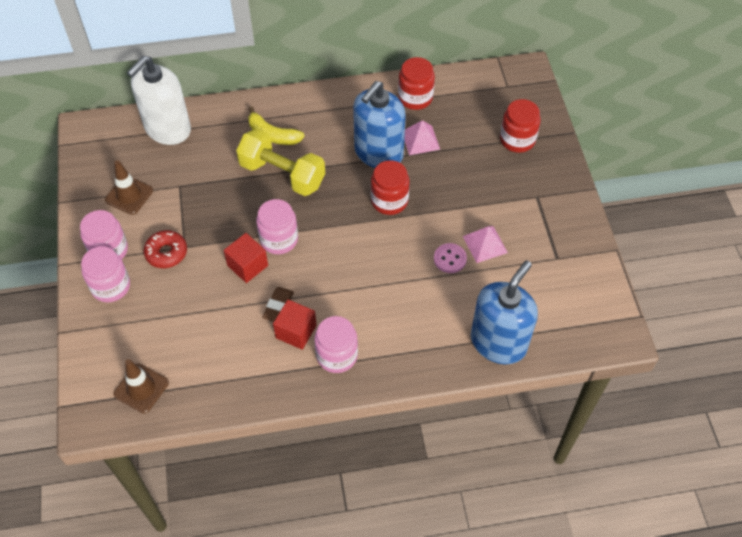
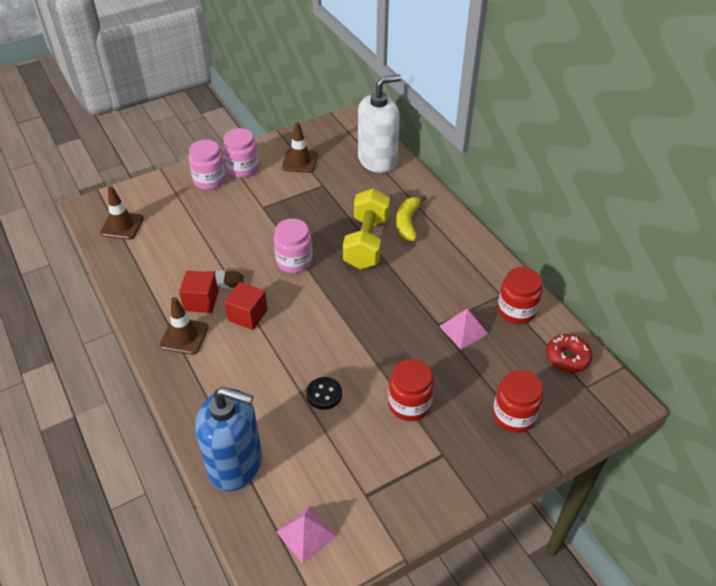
camera: 70 degrees right, 10 degrees down
(166, 253) = (252, 199): red donut -> red donut (567, 357)
(167, 129) = (377, 160): white soap dispenser -> white soap dispenser turned 135 degrees clockwise
(247, 265) = (258, 250): red cube -> red cube (247, 315)
(337, 355) = (184, 336): pink jar -> brown traffic cone
(378, 153) = (428, 301): blue soap dispenser -> none
(389, 201) = (374, 326): red jar -> red jar (409, 404)
(450, 259) = (324, 394): pink button -> black button
(485, 244) = (355, 420): pink pyramid -> pink pyramid (306, 534)

